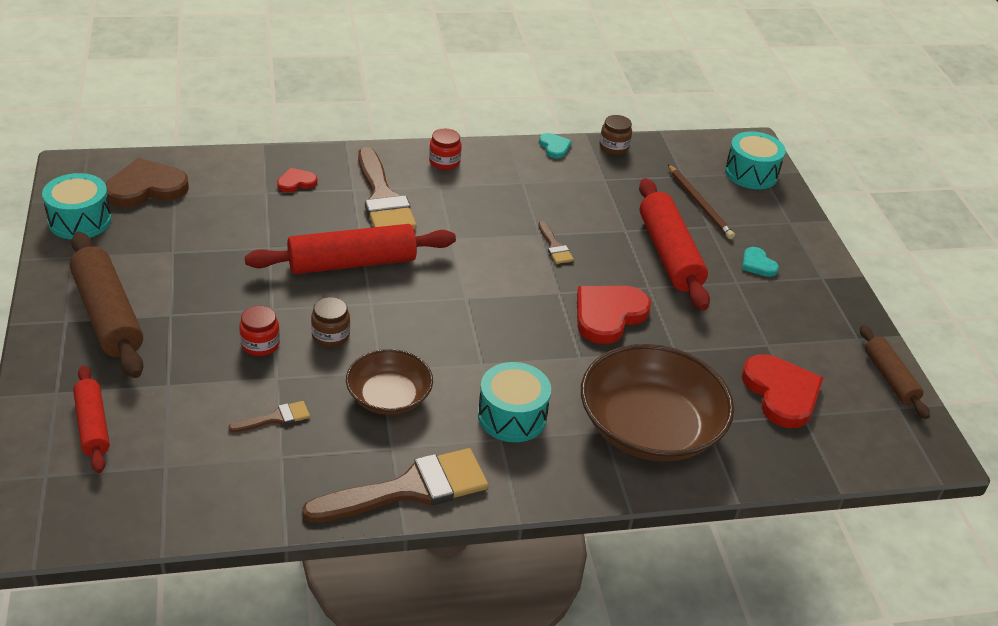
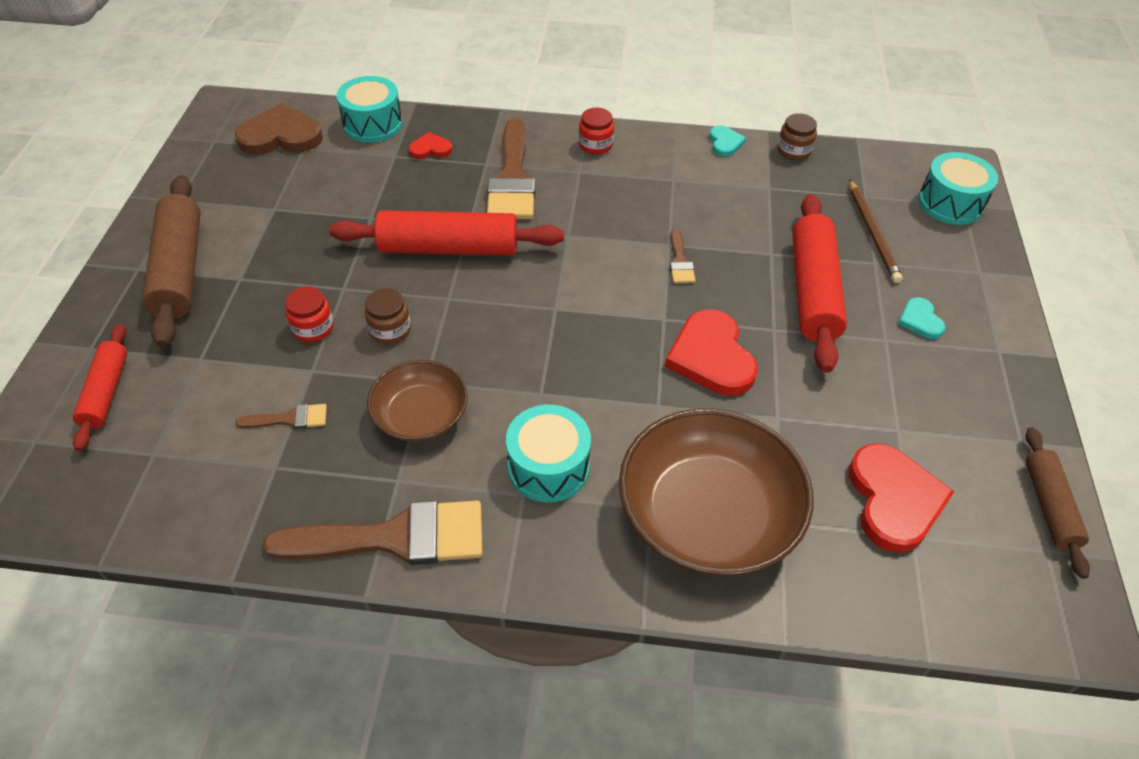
camera: 20 degrees right, 10 degrees up
(80, 221) = (202, 163): turquoise drum -> turquoise drum (373, 124)
(608, 315) = (711, 357): red heart -> red heart turned 75 degrees counterclockwise

